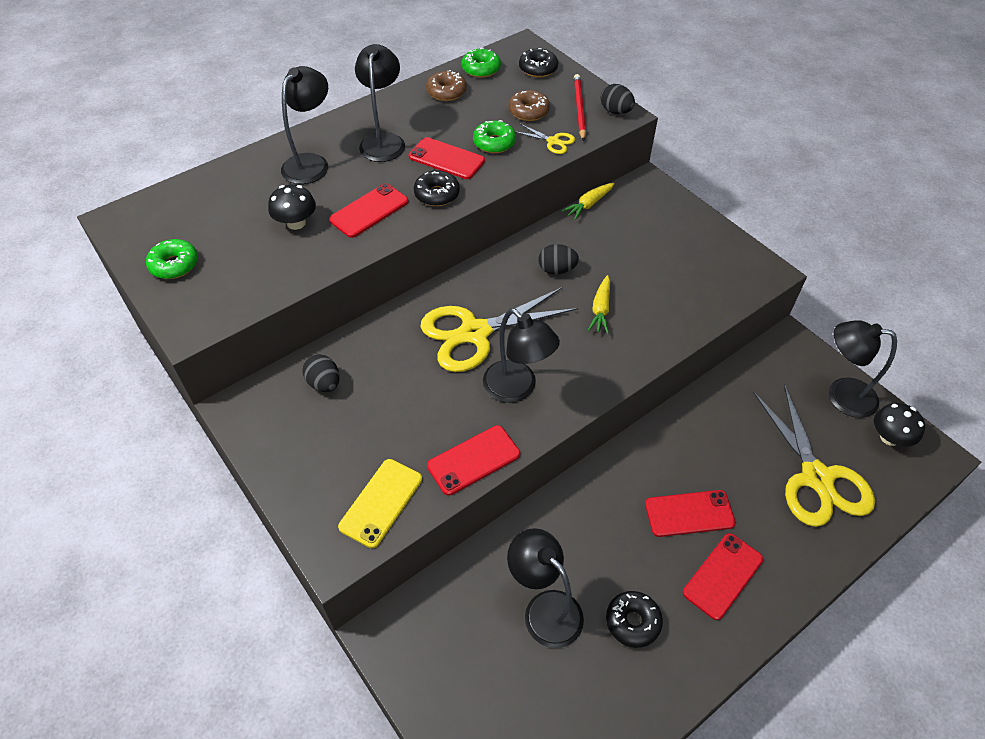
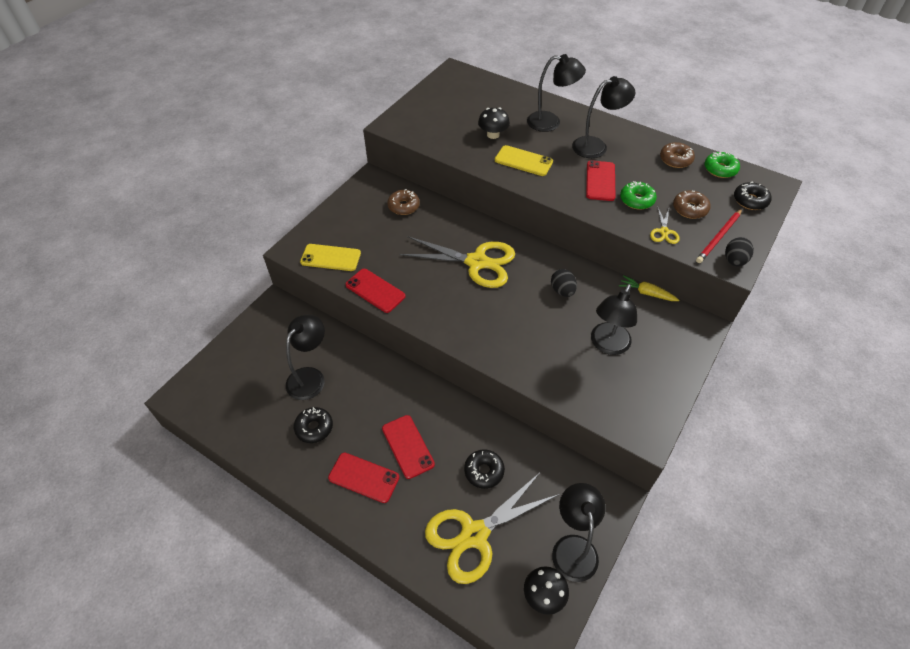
camera: 70 degrees right, 0 degrees up
(174, 265) = (432, 102): green donut -> none
(324, 383) = (403, 206): black egg -> brown donut
(369, 211) = (523, 161): red phone -> yellow phone
(437, 194) = (560, 187): black donut -> black donut (484, 471)
(474, 333) = (477, 262): yellow scissors -> yellow scissors turned 150 degrees clockwise
(517, 389) = (440, 297): black lamp -> black lamp (607, 345)
(579, 108) = (719, 237): red pencil -> red pencil turned 150 degrees clockwise
(600, 309) = (537, 326): yellow carrot -> none

